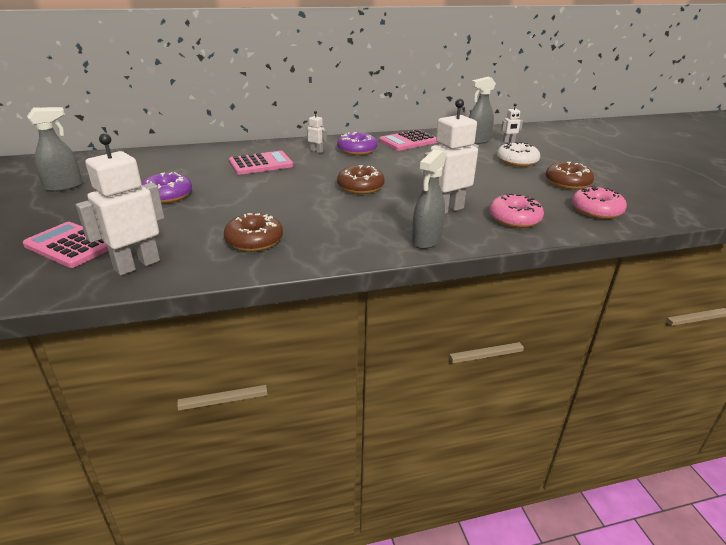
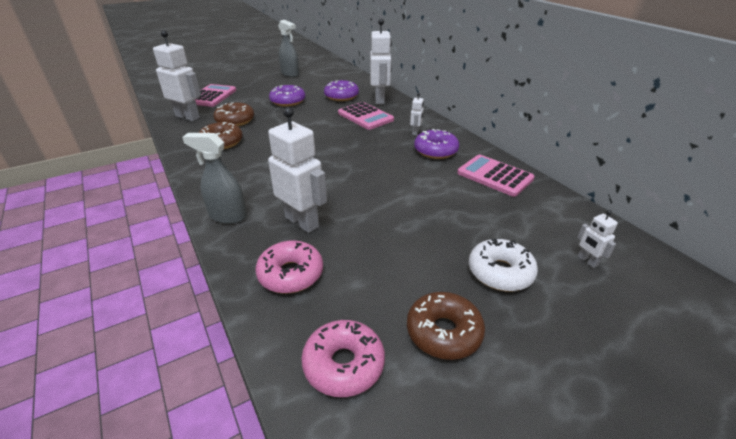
camera: 75 degrees right, 5 degrees up
(190, 167) = (341, 96): none -> purple donut
(224, 153) = (380, 100): none -> white robot
(360, 187) = (338, 167): brown donut -> brown donut (235, 120)
(477, 141) = (554, 229): grey spray bottle -> none

